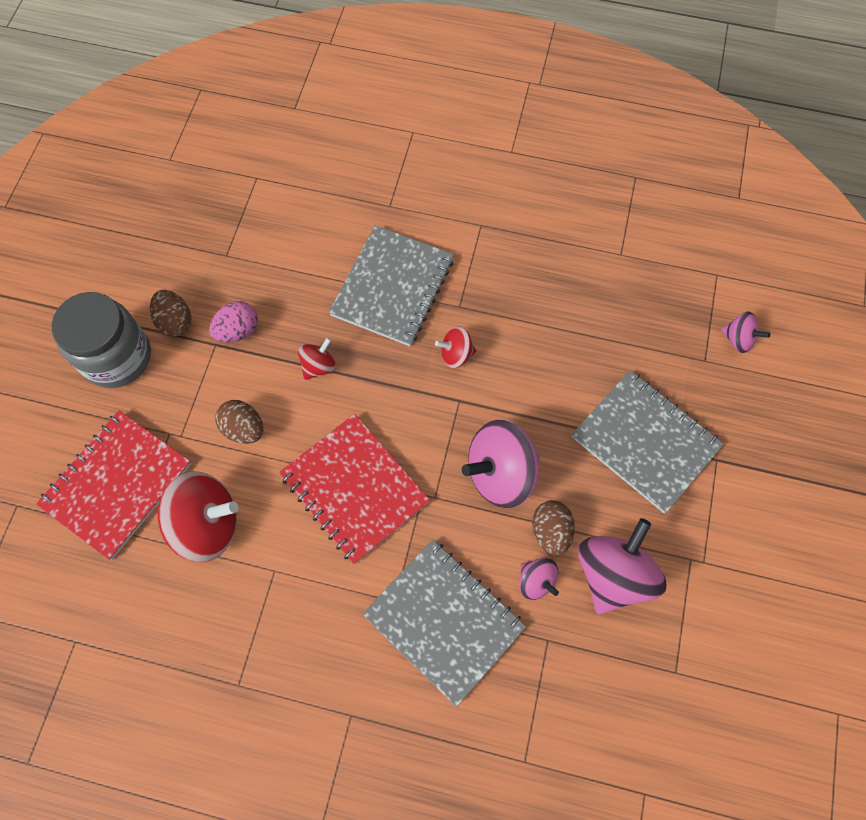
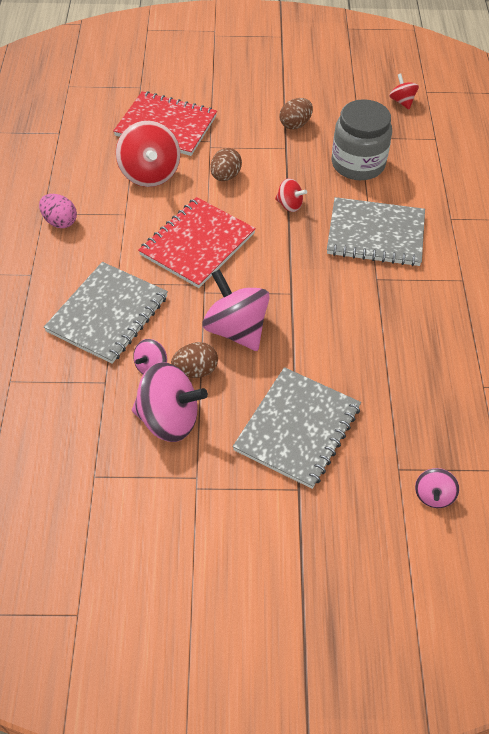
camera: 75 degrees right, 15 degrees down
(117, 357) = (257, 104): grey jar -> grey jar (358, 164)
(238, 331) = (301, 157): pink egg -> pink egg (60, 222)
(456, 354) = (331, 284): red spinning top -> red spinning top (402, 101)

